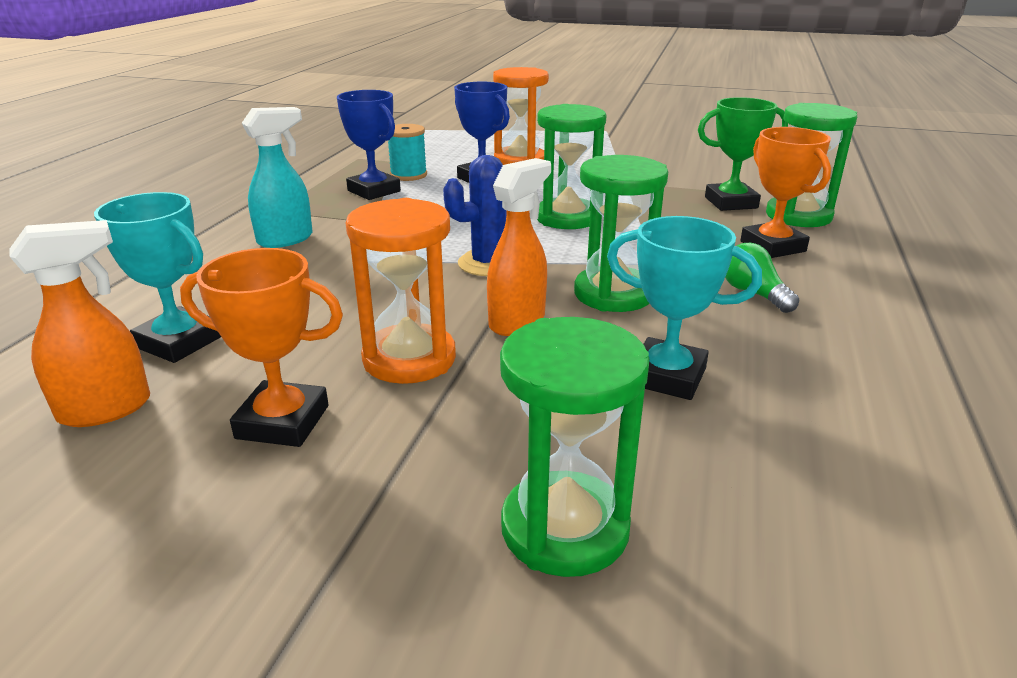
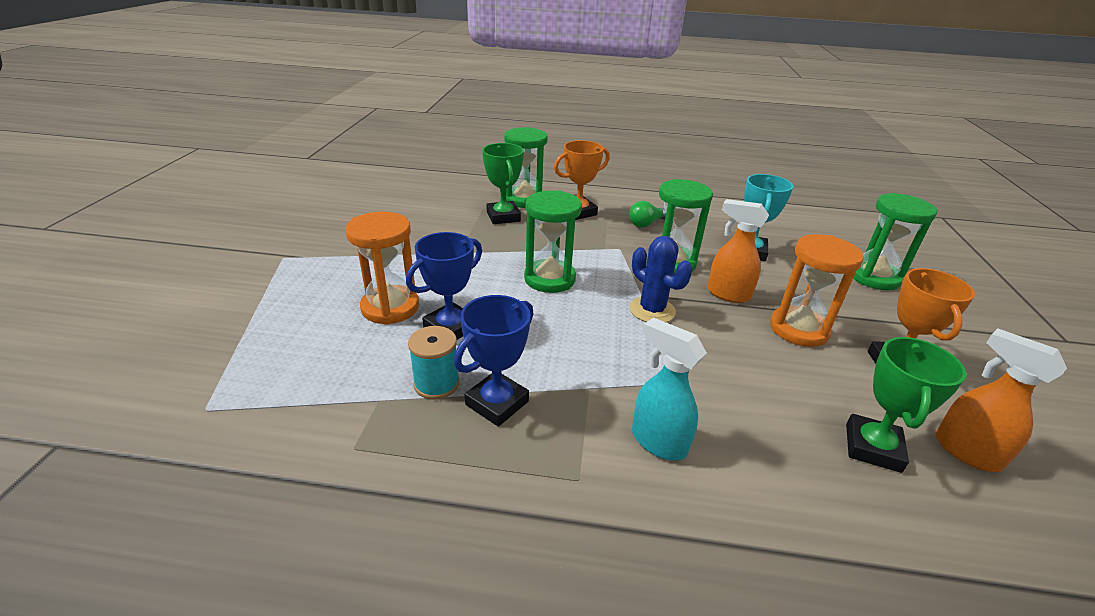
camera: 100 degrees left, 5 degrees up
(179, 342) = (872, 447): turquoise trophy -> green trophy

